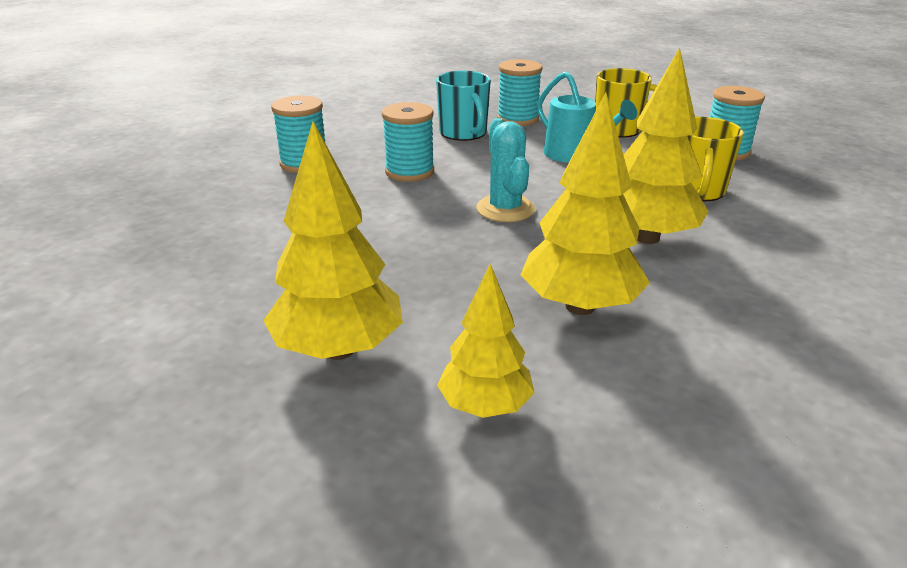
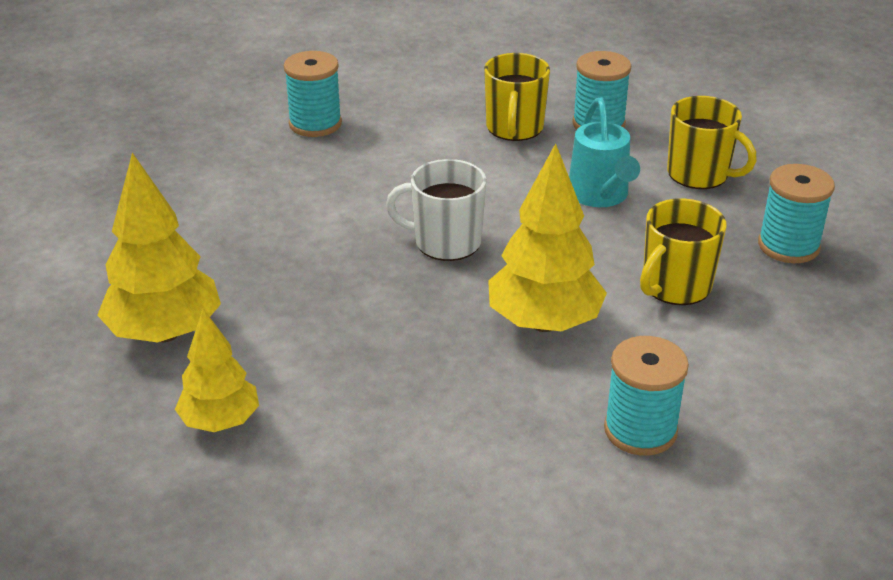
camera: 30 degrees right, 5 degrees up
(409, 172) = (403, 165): turquoise spool -> turquoise spool (640, 430)
(463, 133) = (514, 128): turquoise mug -> yellow mug
(505, 209) = (446, 242): turquoise cactus -> white mug
(579, 306) = (391, 369): yellow tree -> none

